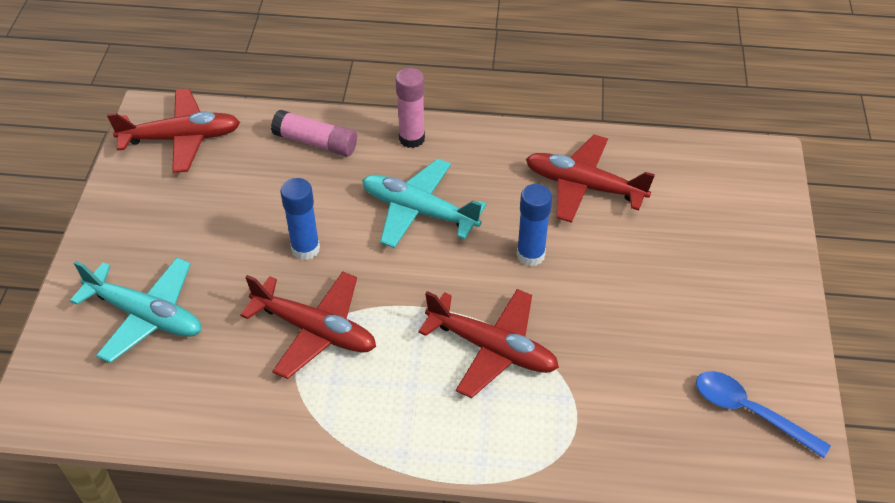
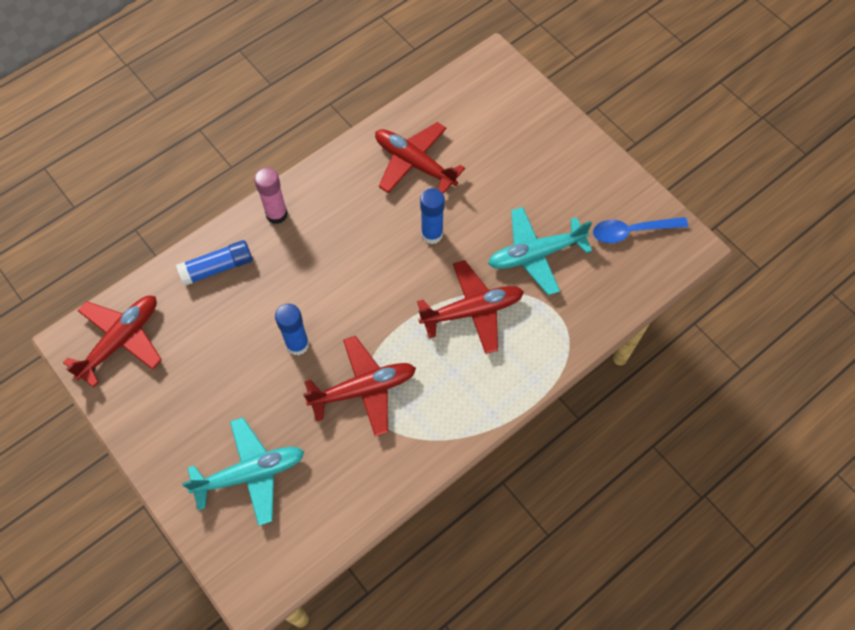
camera: 45 degrees left, 15 degrees up
(316, 142) = (217, 267): pink glue stick -> blue glue stick
(418, 211) = (337, 261): turquoise plane -> turquoise plane (535, 254)
(583, 186) = (414, 163): red plane -> red plane turned 60 degrees clockwise

